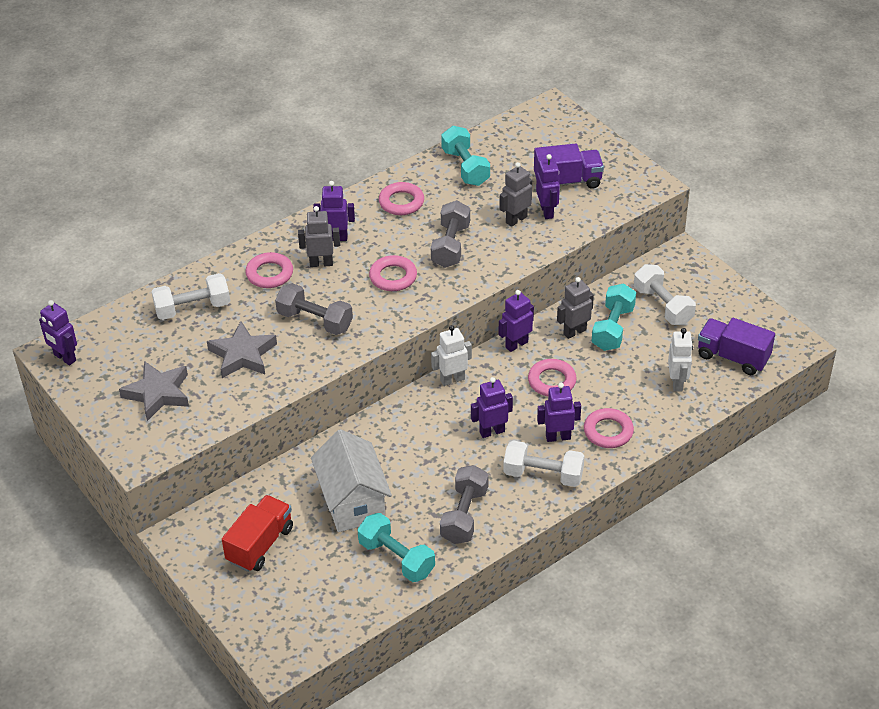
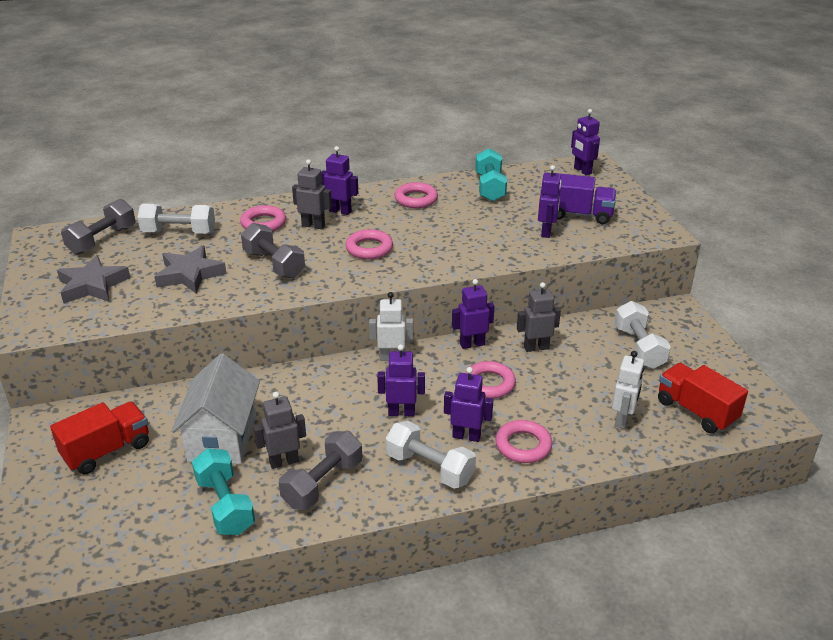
camera: 20 degrees right, 10 degrees down
(64, 358) = (45, 242): purple robot -> purple robot (582, 171)
(451, 246) = (438, 237): grey dumbbell -> grey dumbbell (102, 240)
(516, 219) = (513, 232): grey robot -> grey robot (284, 461)
(613, 328) = (577, 354): turquoise dumbbell -> none
(733, 357) = (696, 411): purple truck -> red truck

